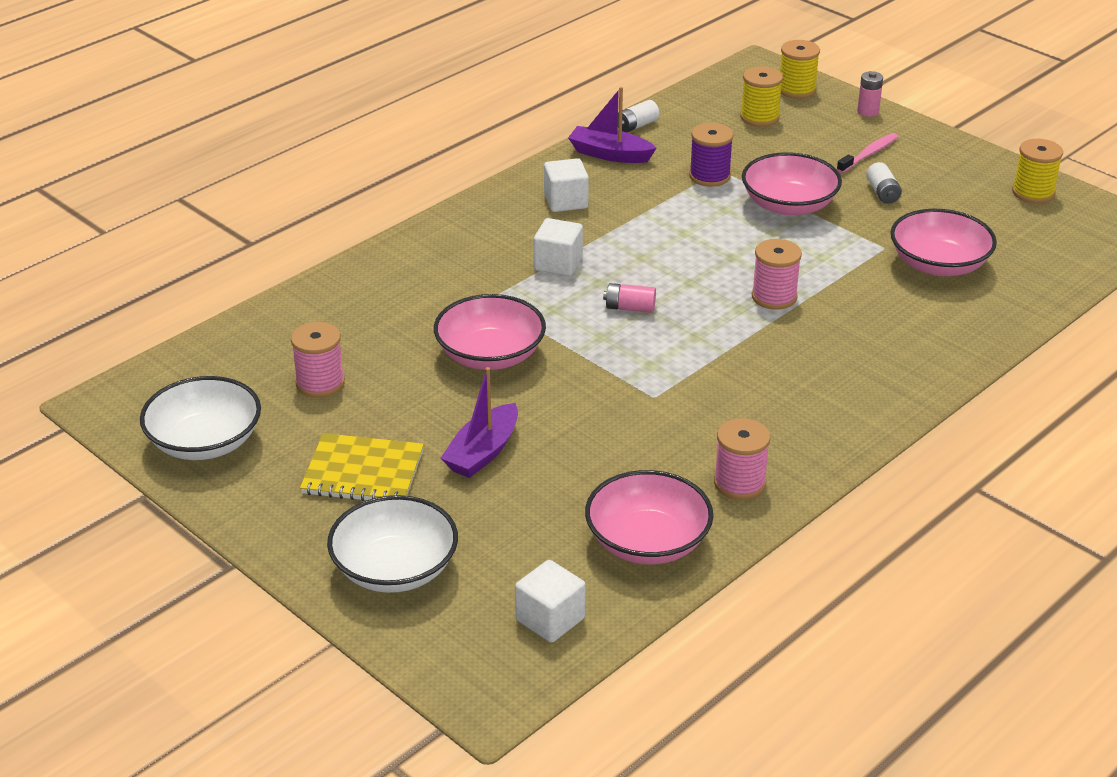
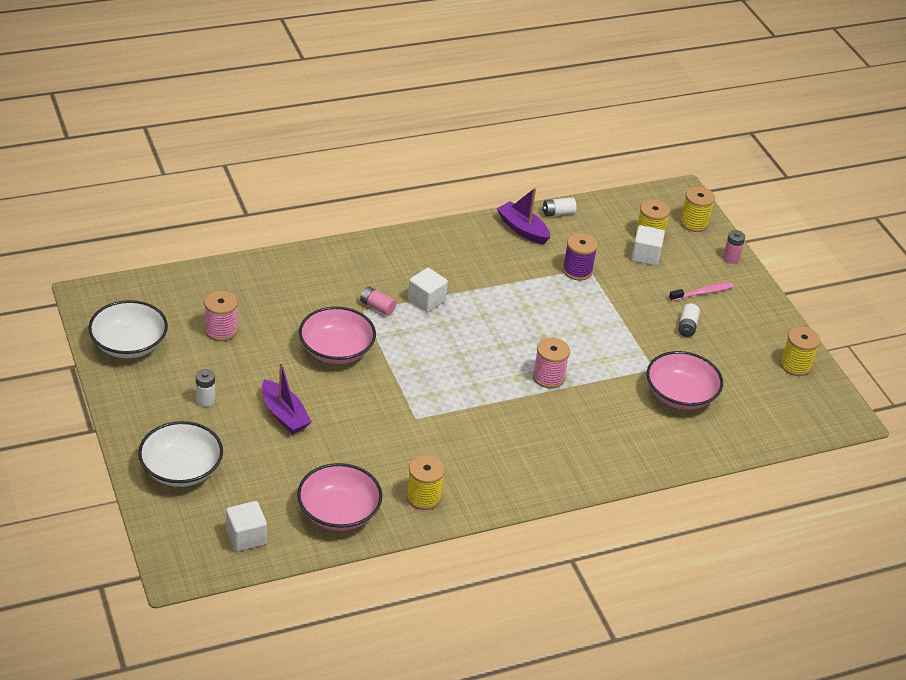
camera: 20 degrees right, 5 degrees up
(363, 472) = (205, 400): yellow notebook -> white battery
(483, 452) = (284, 415): purple boat -> purple boat turned 90 degrees counterclockwise
(566, 201) = (466, 255): white cube -> white cube (645, 255)
(630, 308) = (448, 350): pink battery -> pink battery (377, 307)
(739, 483) = (423, 497): pink spool -> yellow spool
(789, 205) = (614, 312): pink bowl -> none

